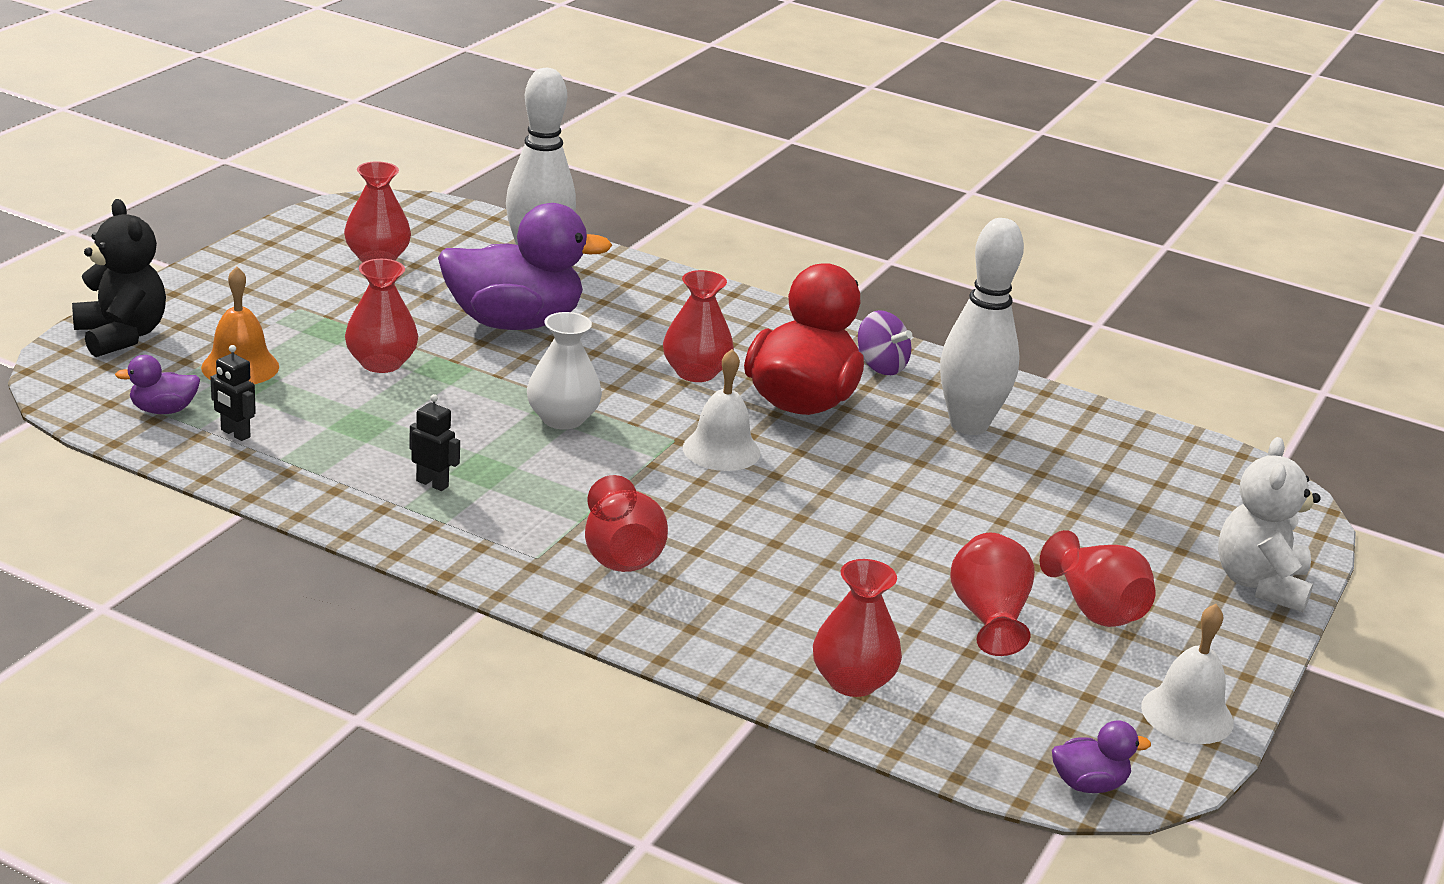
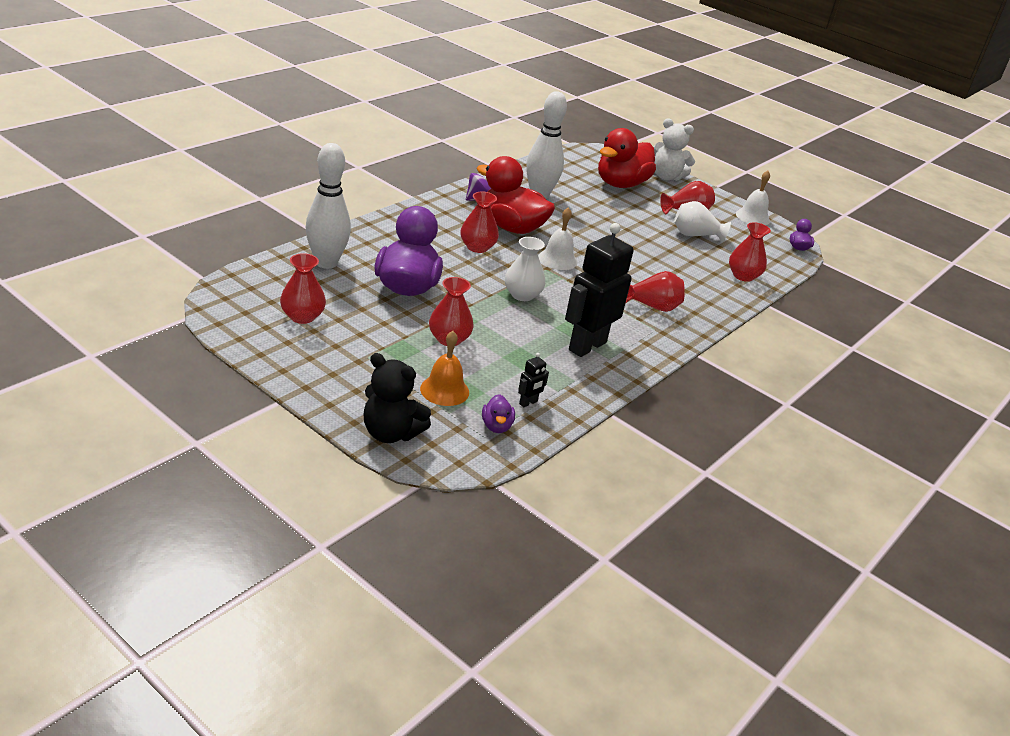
camera: 80 degrees left, 5 degrees up
(121, 336) = (390, 433): black teddy bear -> black teddy bear turned 135 degrees counterclockwise
(432, 483) = (587, 346): black robot -> black robot, size x2.48
(988, 618) = (695, 235): red vase -> white vase
(1139, 520) = (621, 184): none -> red duck

